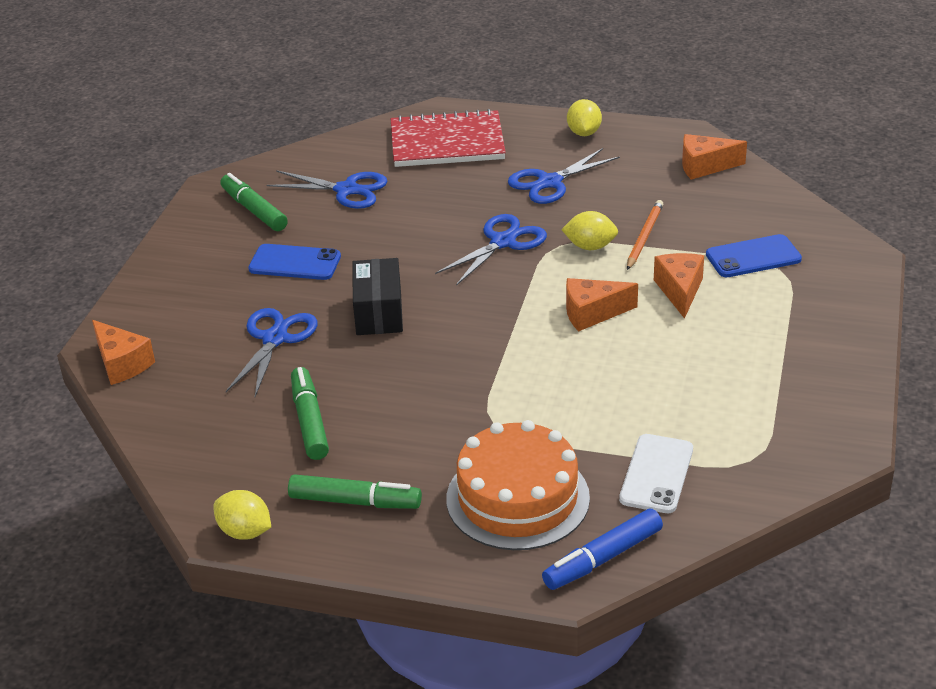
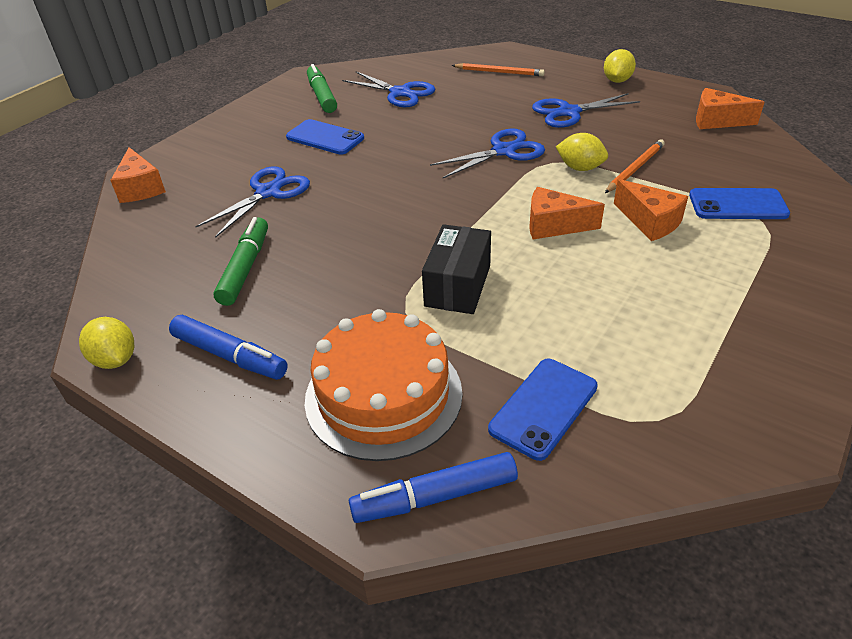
camera: 20 degrees right, 5 degrees up
(355, 501) = (230, 356): green marker -> blue marker
(379, 313) = (365, 188): black box -> black box (458, 286)
(447, 143) = (499, 72): red notebook -> orange pencil
(656, 474) = (543, 408): white phone -> blue phone
(680, 291) = (649, 222): orange cheese -> orange cheese turned 120 degrees clockwise

